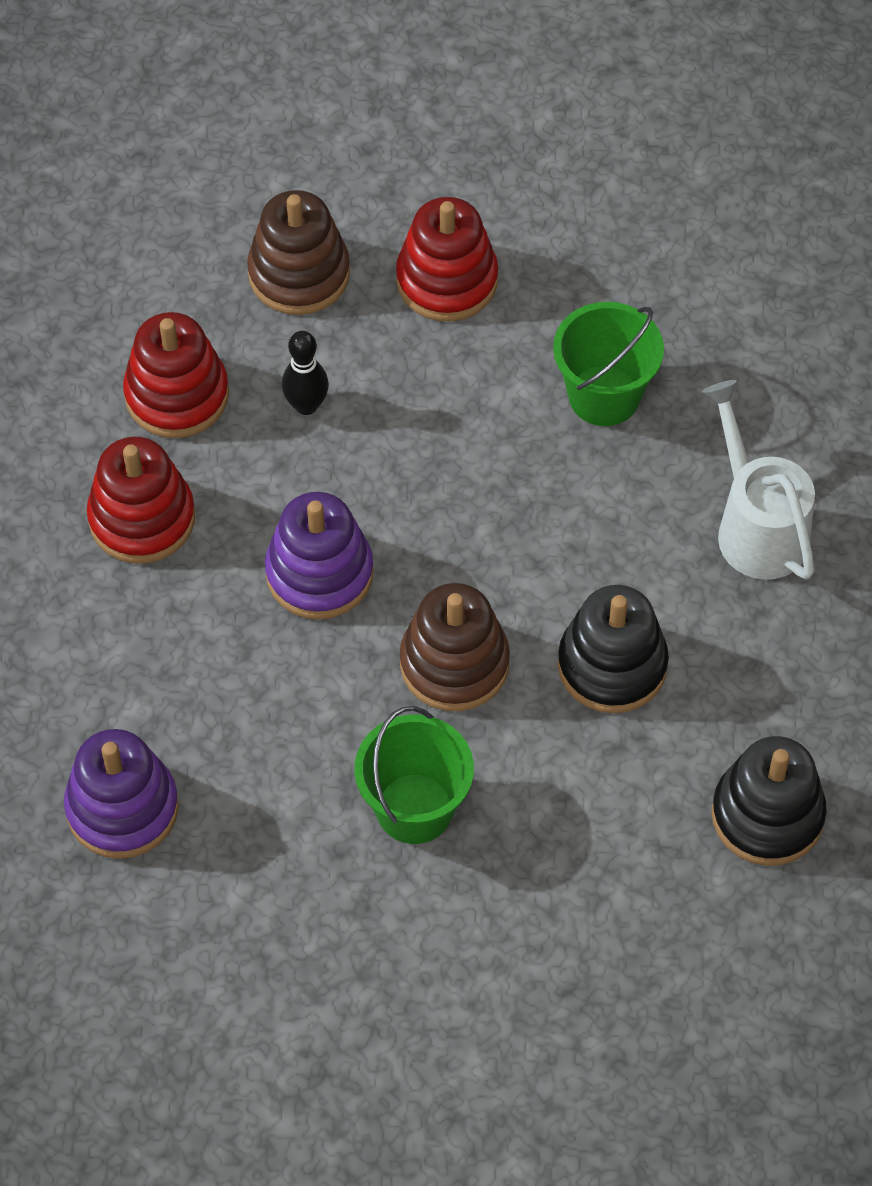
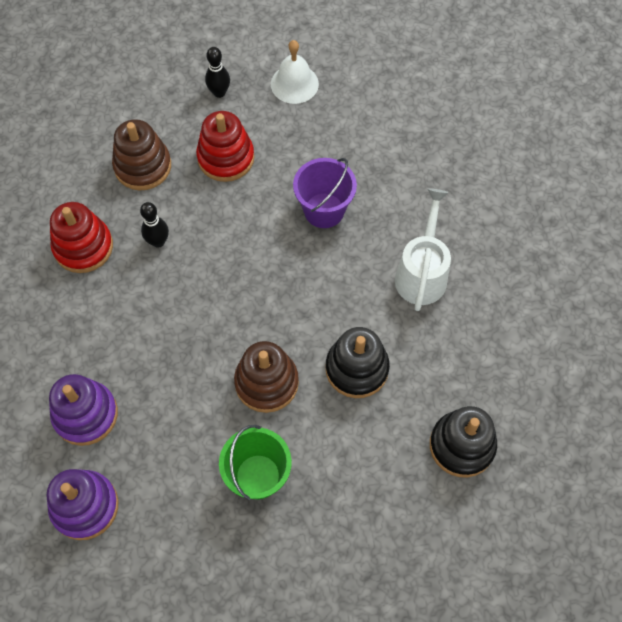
camera: 10 degrees left, 5 degrees up
(142, 518) = (73, 323): red stacking toy -> none
(319, 573) = (180, 340): purple stacking toy -> purple stacking toy (85, 414)
(454, 164) = (219, 92): none -> black bowling pin
(591, 168) = (294, 84): none -> white bell
(604, 395) = (324, 210): green bucket -> purple bucket
(756, 525) = (422, 272): white watering can -> white watering can turned 45 degrees clockwise

